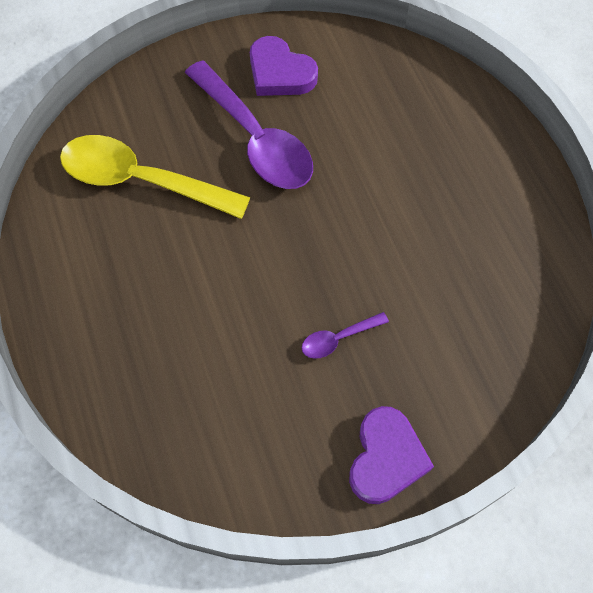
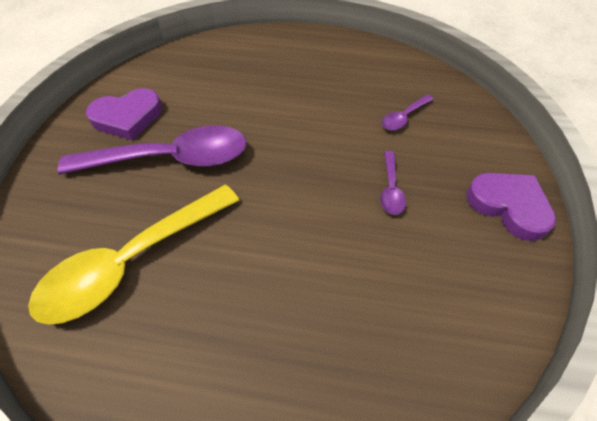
camera: 60 degrees left, 10 degrees down
(451, 311) = (403, 117): none -> purple spoon

